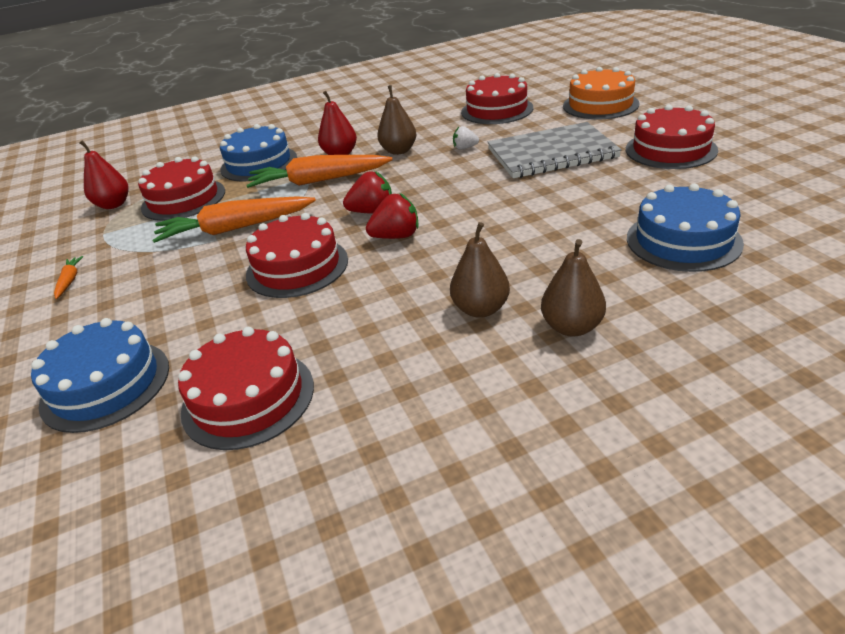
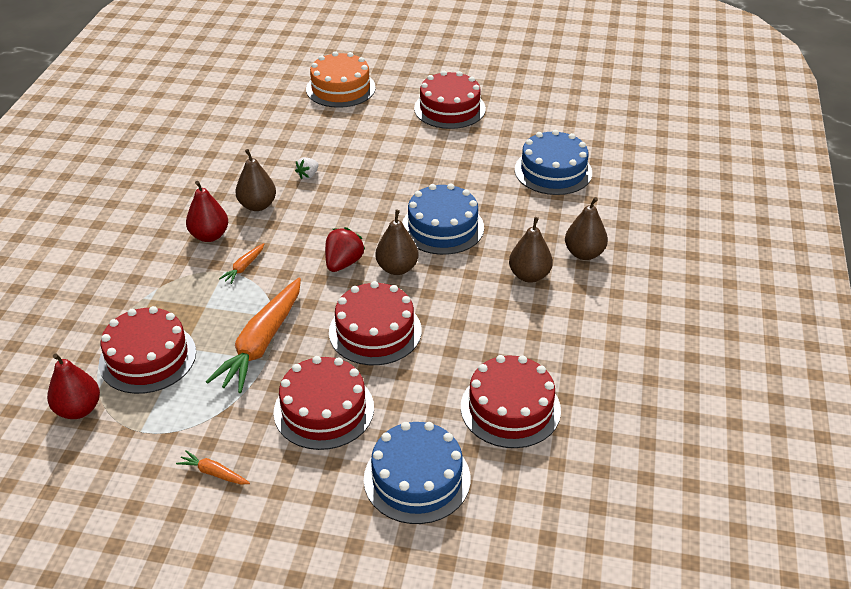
camera: 60 degrees left, 5 degrees up
(259, 163) = (145, 286): blue cake -> blue cake (442, 227)
(319, 181) = (244, 267): orange carrot -> orange carrot, size x0.43
(396, 236) = (397, 268): red strawberry -> brown pear
(497, 110) = (266, 128): red cake -> red cake (324, 409)
(551, 153) = (381, 148): grey notebook -> none

